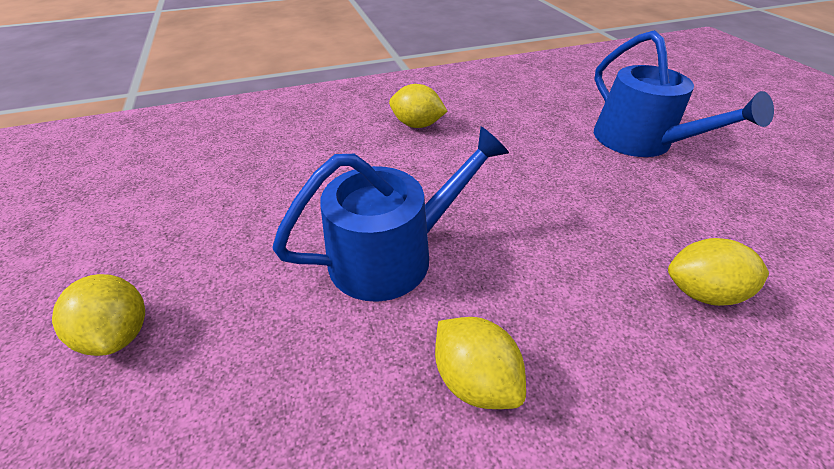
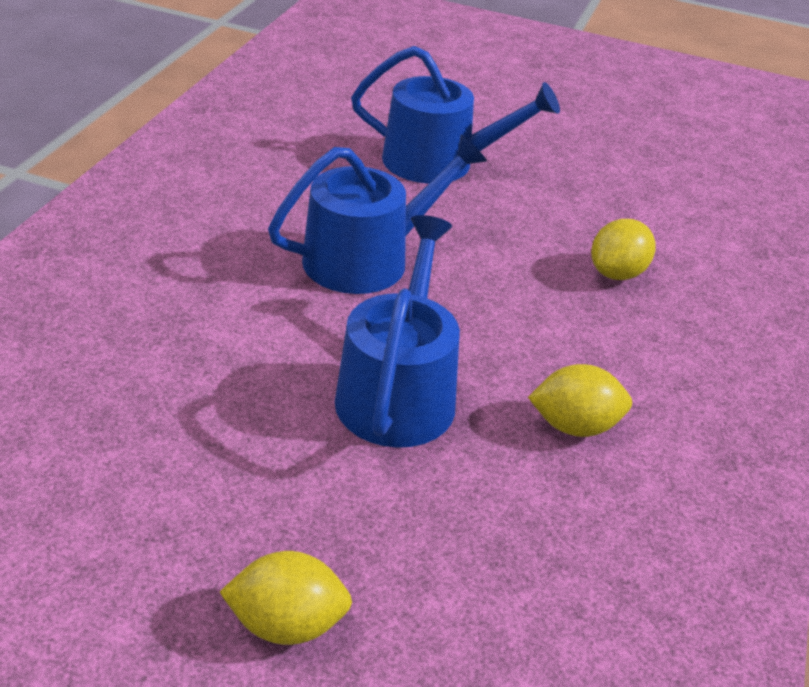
camera: 55 degrees left, 5 degrees down
(417, 125) = (212, 255): yellow lemon -> none
(499, 170) = (368, 258): none -> blue watering can

